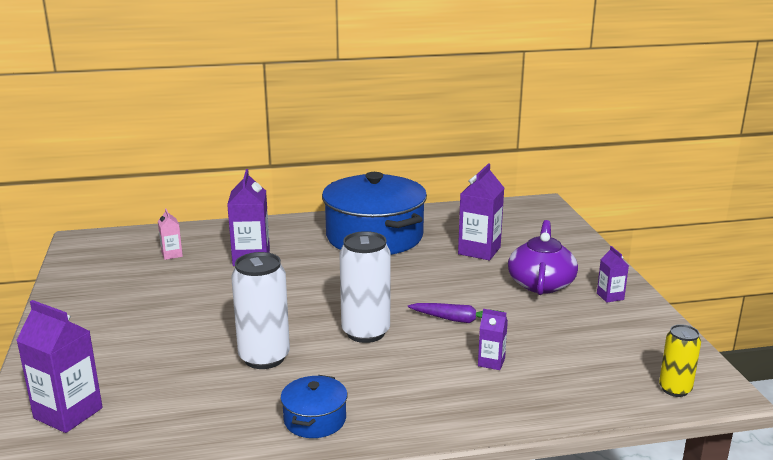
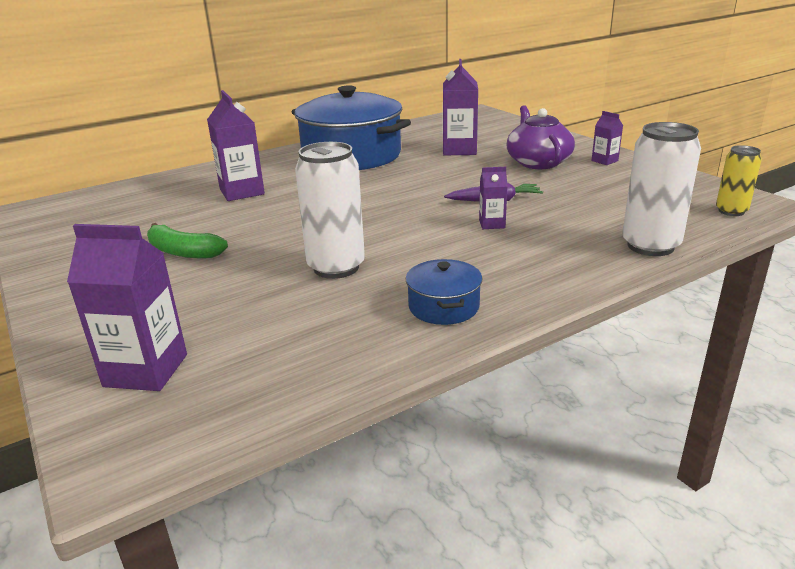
camera: 20 degrees left, 5 degrees up
(163, 311) = (183, 252): none -> green banana
(172, 254) = (149, 204): pink carton -> none
(365, 332) = (419, 226): white can -> white can (650, 246)
(491, 362) = (561, 224): purple carton -> purple carton (492, 224)

